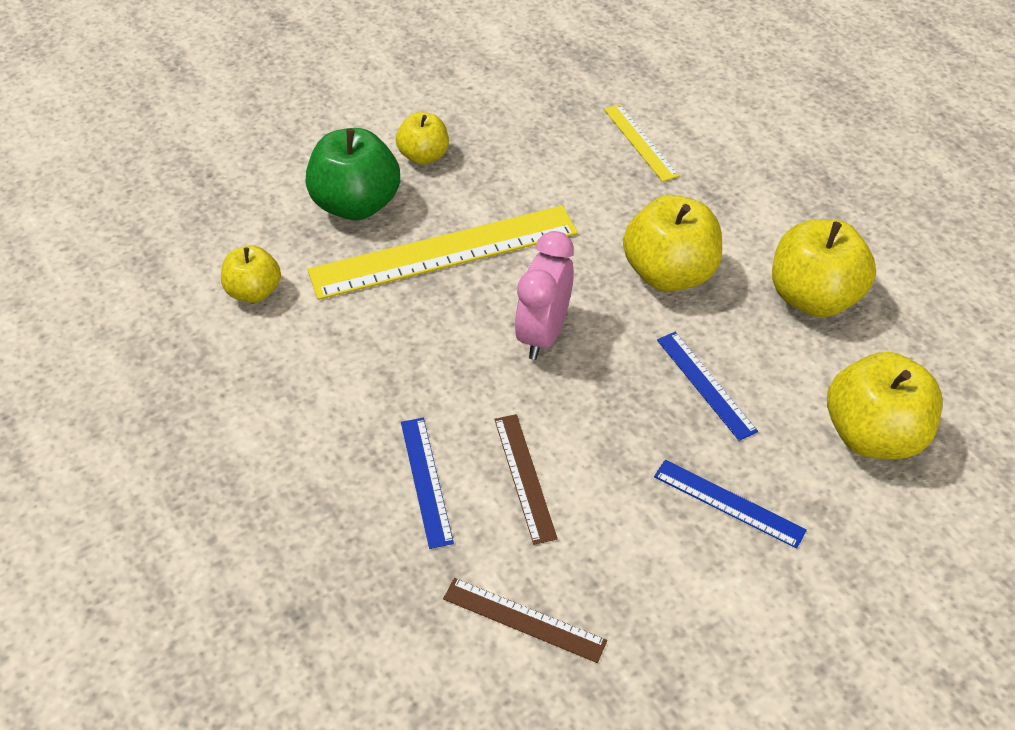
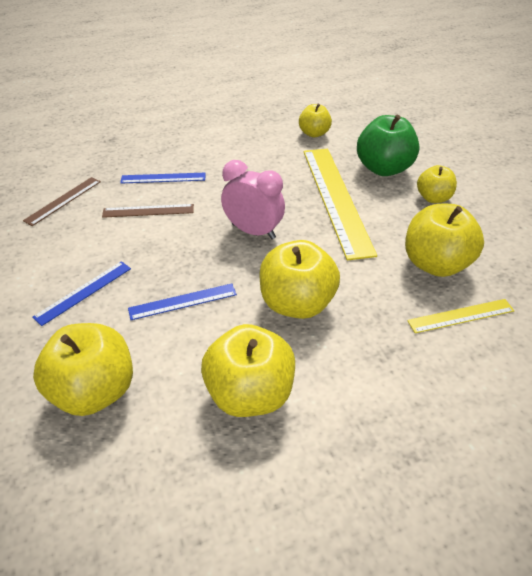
camera: 100 degrees right, 5 degrees down
(560, 158) = (435, 264): none -> yellow apple

